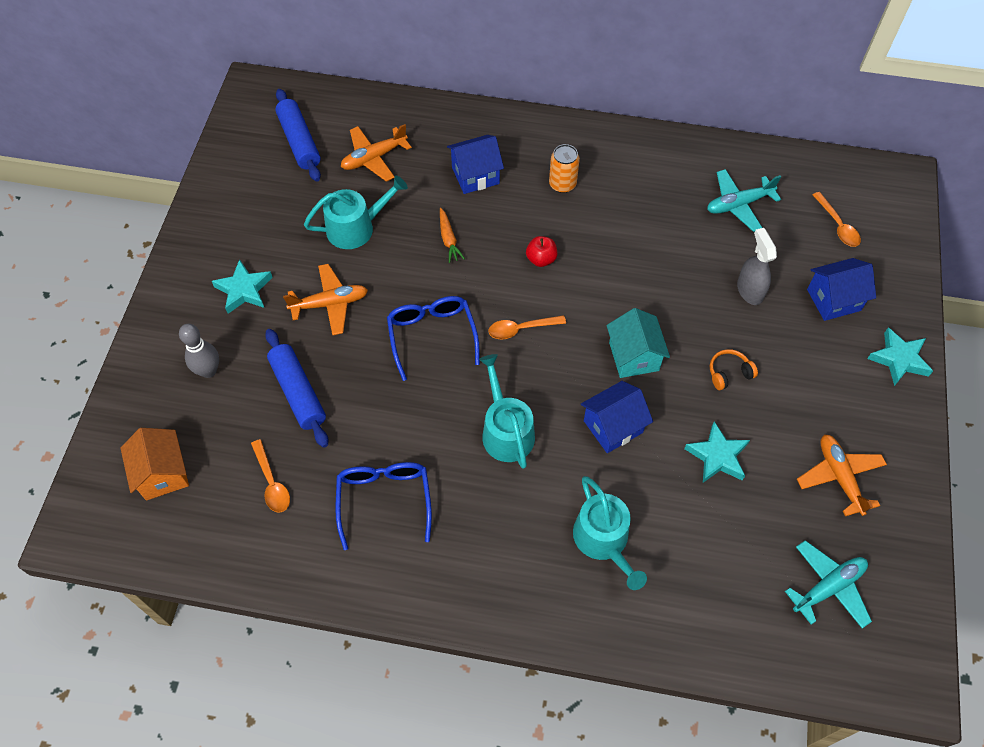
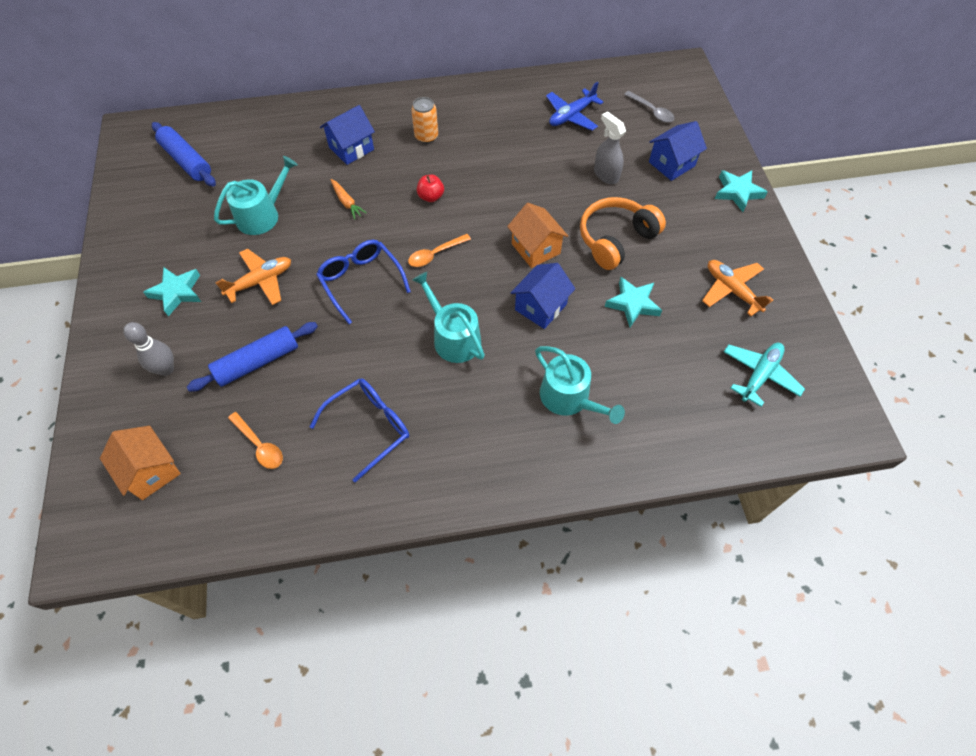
camera: 20 degrees left, 0 degrees up
(298, 392) = (257, 362): blue rolling pin -> blue rolling pin turned 75 degrees counterclockwise
(374, 158) = (258, 157): orange plane -> none
(384, 501) = (369, 427): blue glasses -> blue glasses turned 75 degrees clockwise
(633, 356) = (535, 248): turquoise house -> orange house
(729, 373) = (615, 239): orange headphones -> orange headphones, size x2.08
(738, 204) = (571, 116): turquoise plane -> blue plane
(837, 225) = (651, 111): orange spoon -> grey spoon

